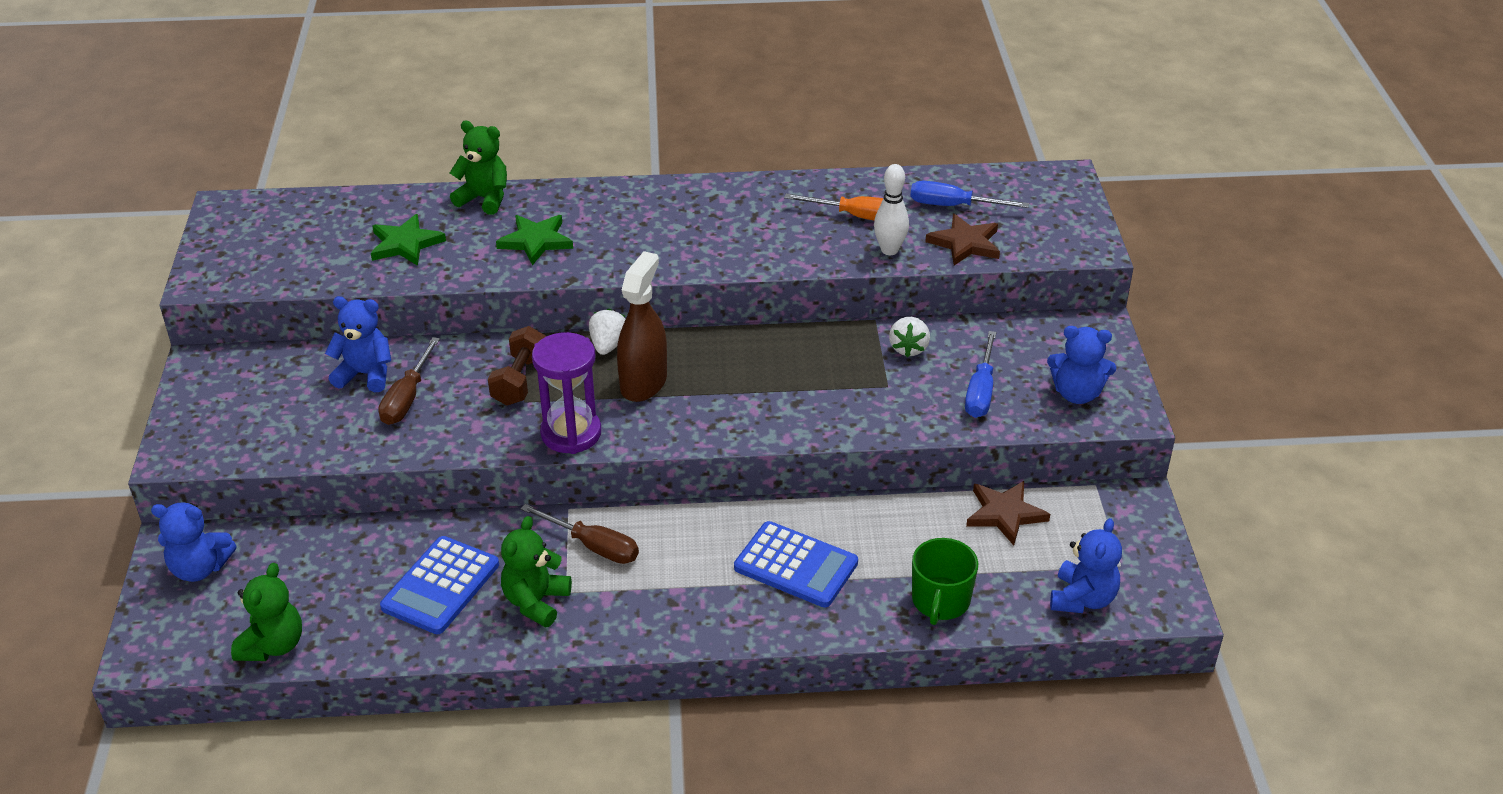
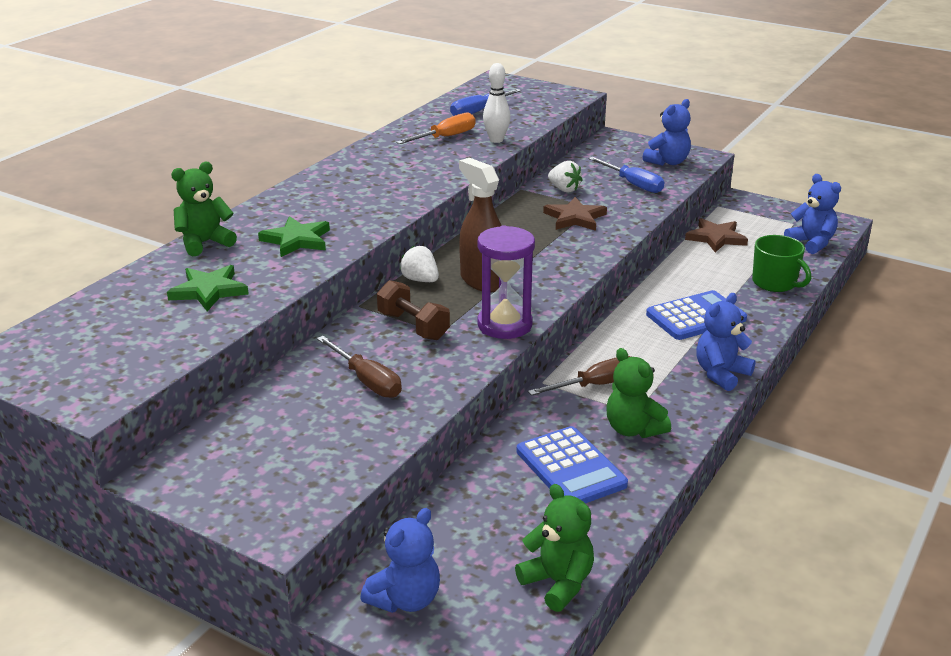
camera: 55 degrees left, 10 degrees down
(365, 374) = (307, 391): blue teddy bear -> blue teddy bear (721, 374)
(965, 243) = (521, 120): brown star -> brown star (575, 218)

